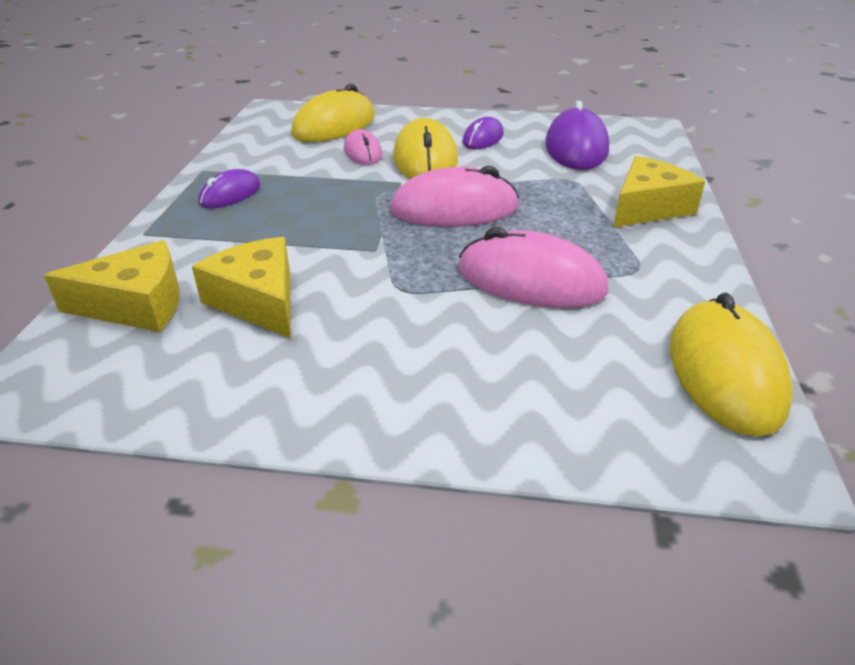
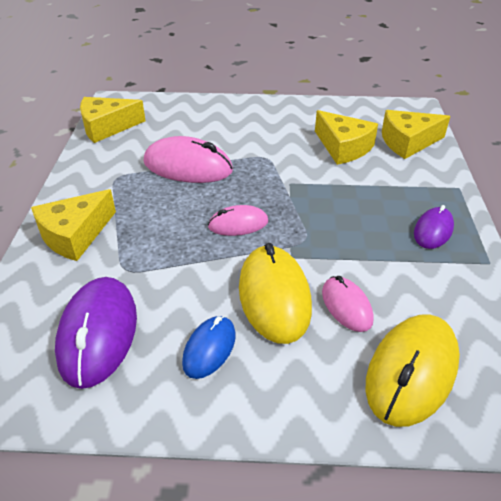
camera: 175 degrees right, 5 degrees up
(454, 209) = (238, 224): pink mouse -> pink mouse, size x0.57
(483, 138) = (209, 349): purple mouse -> blue mouse
(725, 372) = (107, 127): yellow mouse -> yellow cheese

